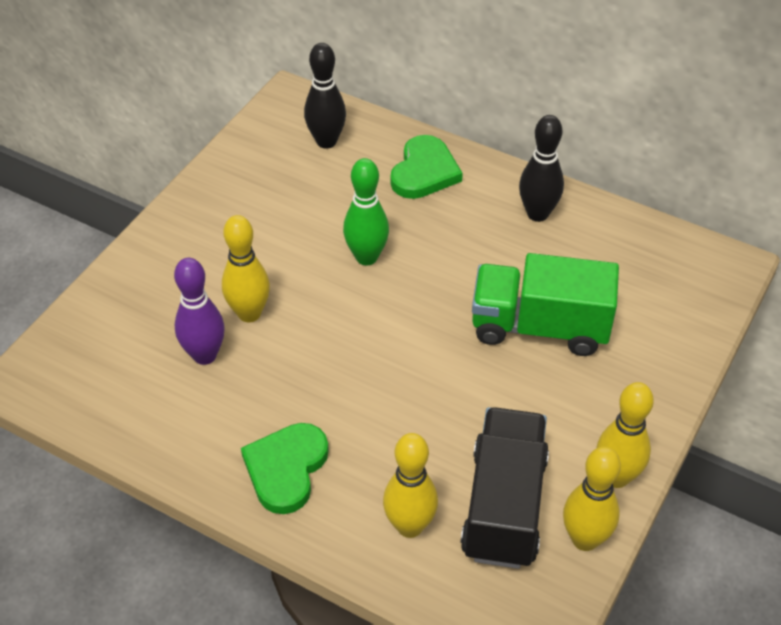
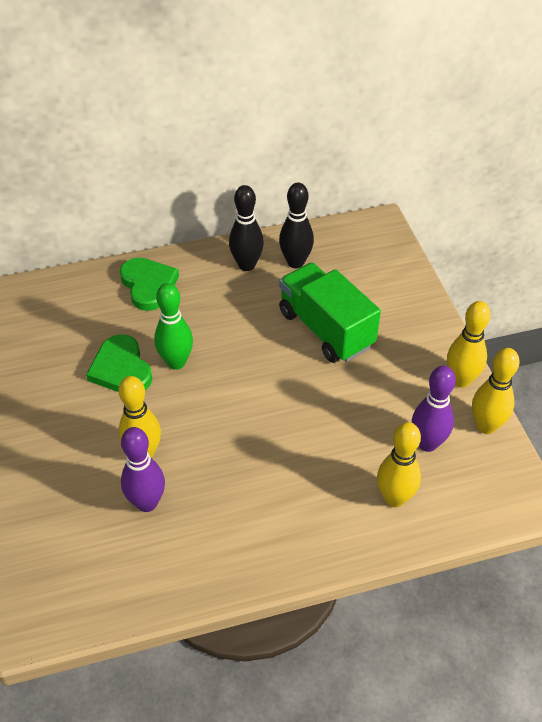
camera: 45 degrees left, 0 degrees up
(286, 469) = (286, 528): green heart -> green heart (121, 369)
(326, 141) = (59, 308): black bowling pin -> black bowling pin (295, 262)
(504, 506) = (427, 443): black truck -> purple bowling pin
(539, 327) = (325, 329): green truck -> green truck turned 90 degrees clockwise

